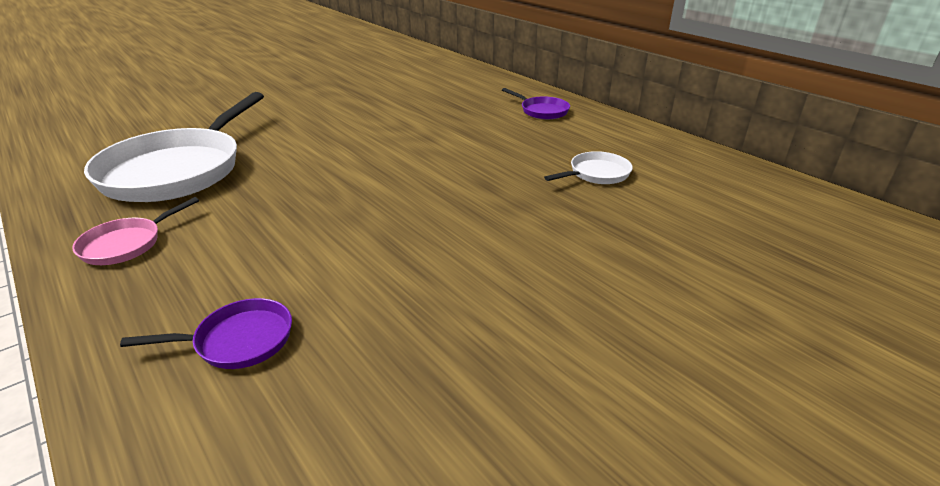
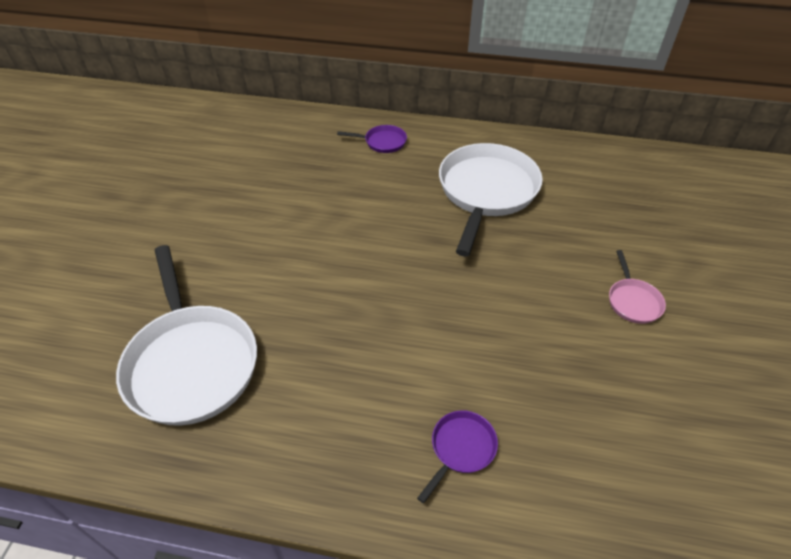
camera: 40 degrees left, 15 degrees up
(126, 244) = (275, 447): pink pan -> pink pan (633, 301)
(596, 174) = (486, 192): white pan -> white pan, size x2.25

